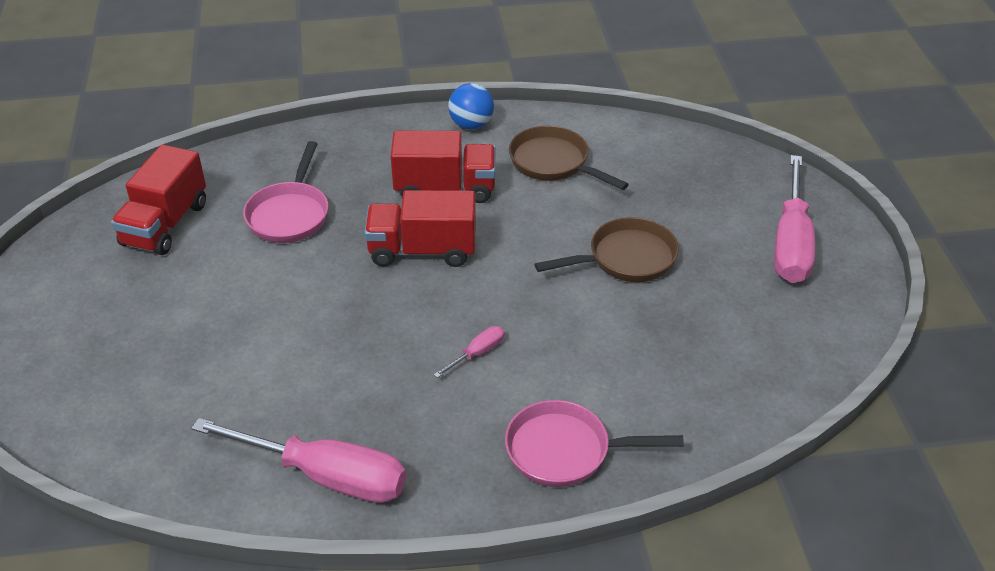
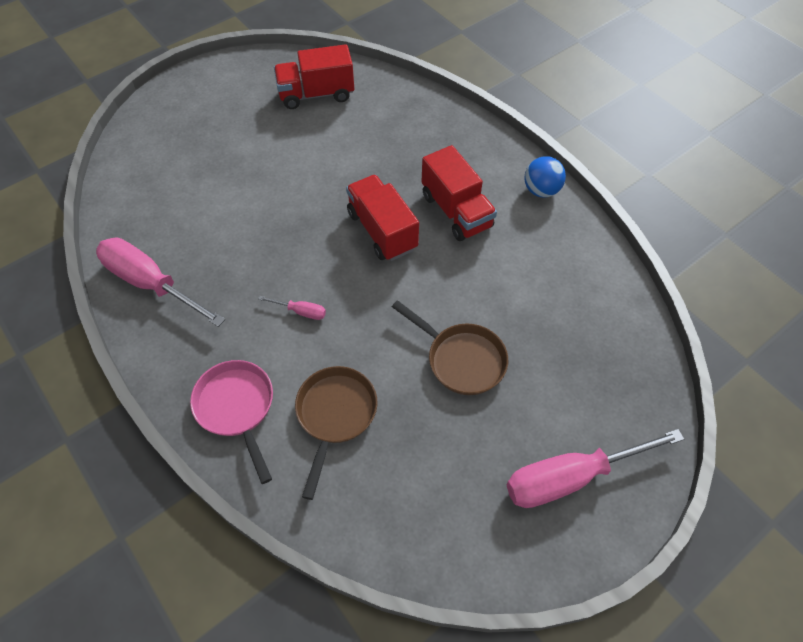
camera: 60 degrees right, 15 degrees up
(289, 214) = (367, 145): pink pan -> none
(325, 476) = (151, 284): pink screwdriver -> pink screwdriver turned 135 degrees clockwise
(553, 163) = (538, 261): brown pan -> brown pan (335, 415)

